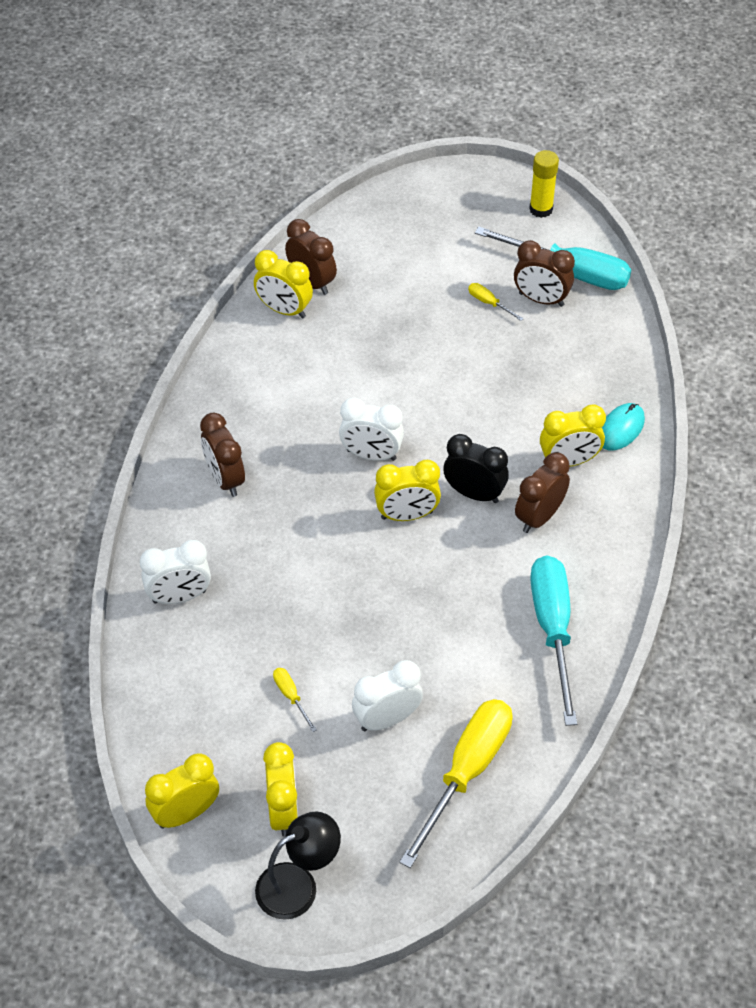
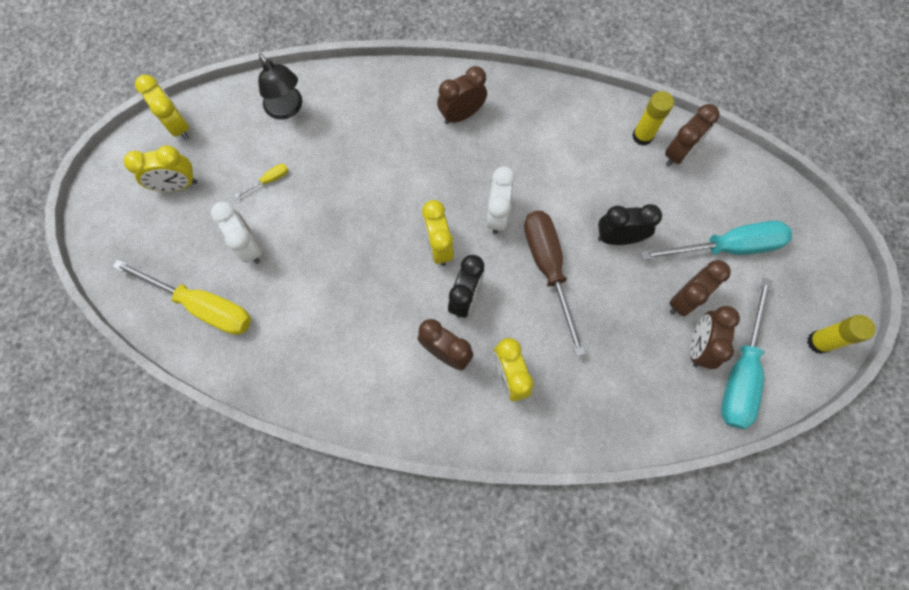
camera: 85 degrees right, 20 degrees up
(179, 597) = (353, 99): white clock -> none
(284, 310) = (642, 136): yellow clock -> yellow glue stick
(298, 884) = (121, 200): black lamp -> black lamp (287, 109)
(411, 348) = (618, 238): none -> black clock
(444, 414) = (548, 268): none -> brown screwdriver
(489, 303) = (684, 299): yellow screwdriver -> brown clock
(553, 629) = (332, 367): turquoise screwdriver -> turquoise screwdriver (727, 247)
(620, 429) = (552, 422): turquoise mouse -> none

